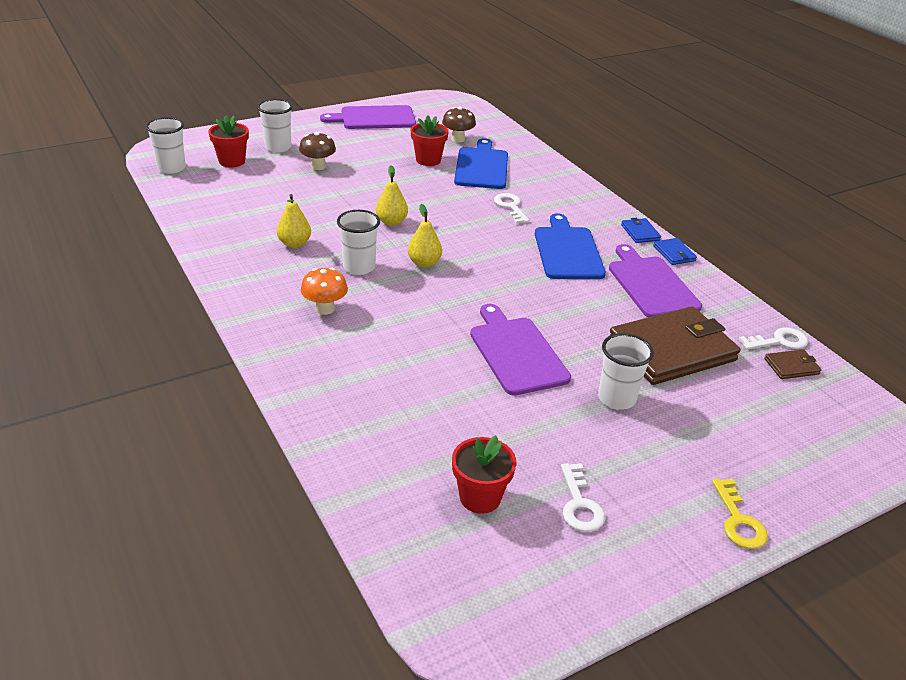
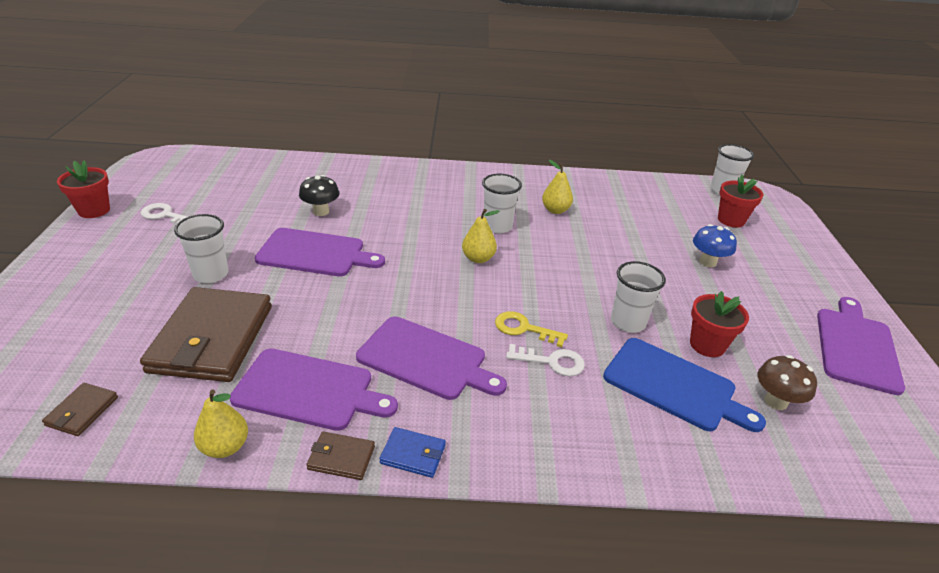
camera: 120 degrees right, 0 degrees up
(278, 147) = (762, 252): white cup -> white cup (628, 322)
(318, 166) = (708, 262): brown mushroom -> blue mushroom
(325, 309) = (453, 197): orange mushroom -> none
(391, 222) = (564, 267): yellow pear -> yellow pear (225, 447)
(444, 385) = (321, 211): none -> black mushroom
(480, 497) = (221, 189): red flower pot -> red flower pot (94, 210)
(567, 251) = (426, 359): blue cutting board -> purple cutting board
(674, 253) = (341, 458): blue wallet -> brown wallet
(738, 520) = (55, 265): yellow key -> yellow key (524, 329)
(778, 341) = (116, 432): white key -> none

